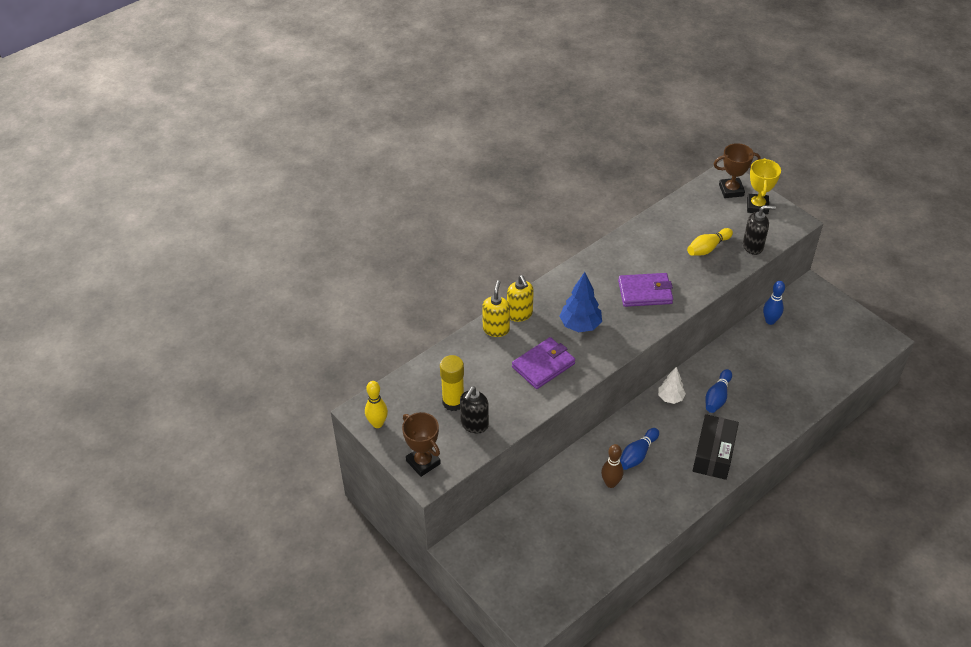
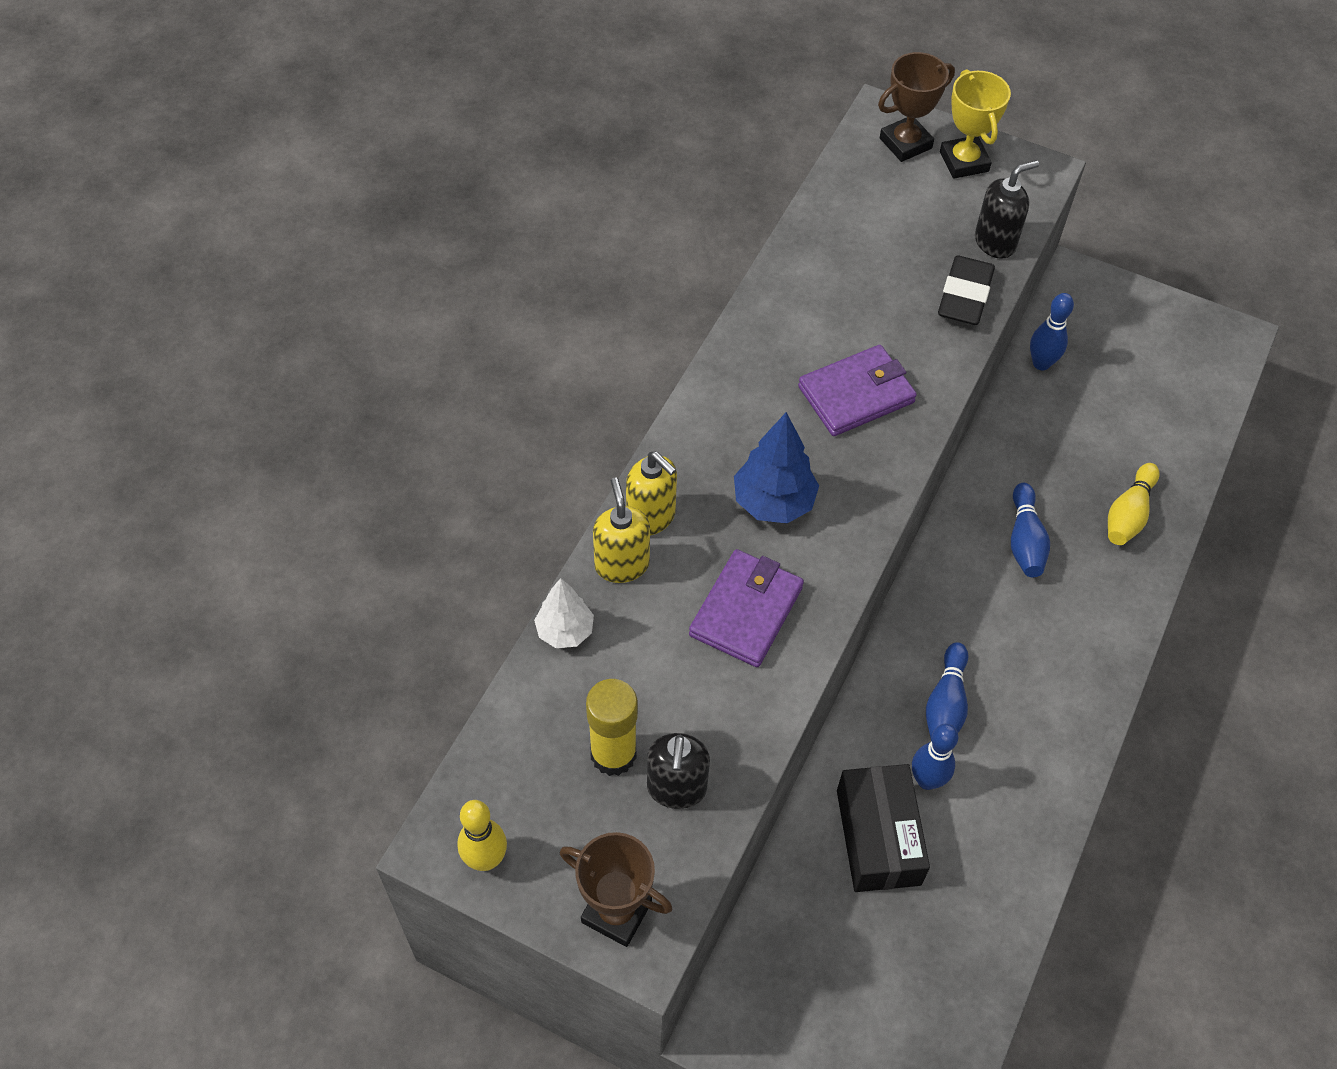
camera: 25 degrees left, 10 degrees up
(610, 483) = (927, 780): brown bowling pin -> blue bowling pin
(670, 398) = (949, 570): white tree -> white tree (565, 631)
(707, 248) = (921, 270): yellow bowling pin -> yellow bowling pin (1128, 514)
(713, 454) = (1070, 655): black box -> black box (878, 837)
(723, 265) = (964, 296): none -> black eraser

